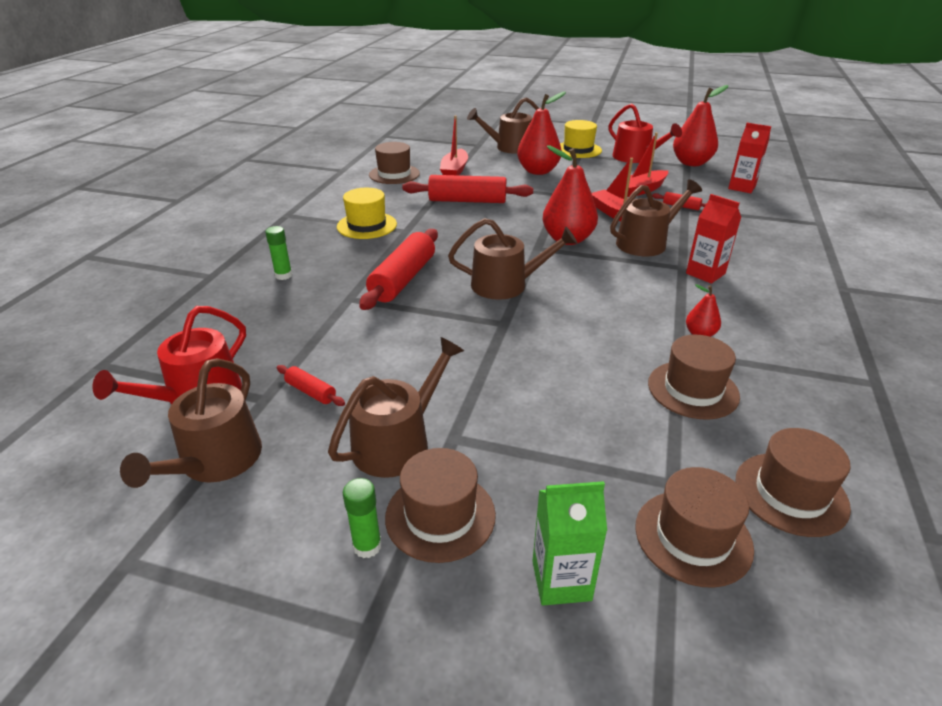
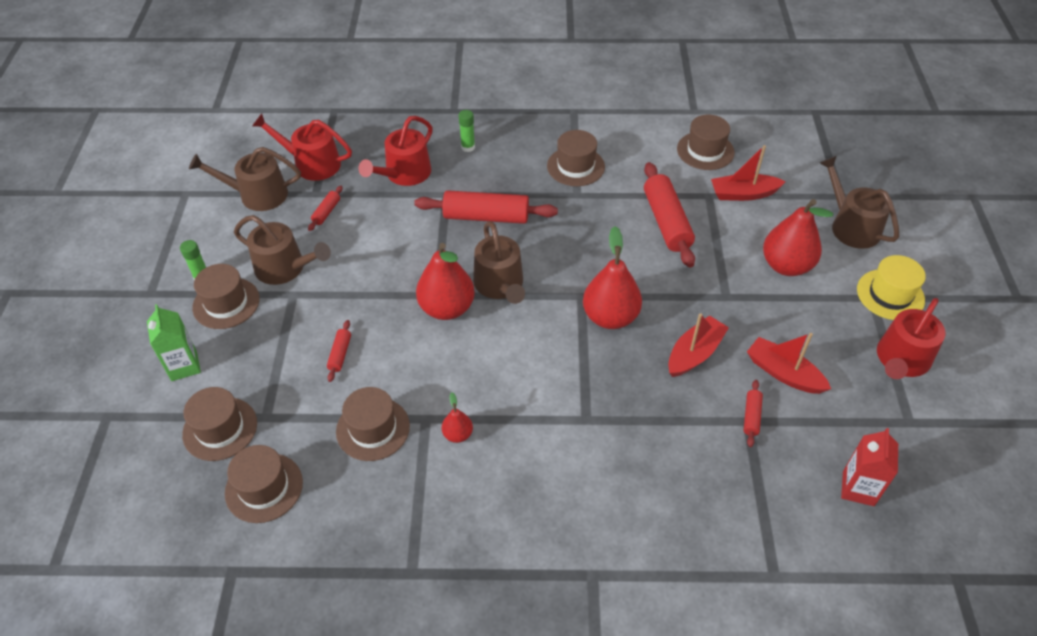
camera: 75 degrees right, 15 degrees up
(290, 322) = (404, 174): none -> red watering can
(367, 225) = (575, 166): yellow hat -> brown hat
(575, 404) = (340, 354): none -> red rolling pin
(646, 243) = (631, 385): brown watering can -> none
(691, 163) = (922, 427): red pear -> red pear (447, 308)
(705, 273) = (579, 440): red carton -> none

